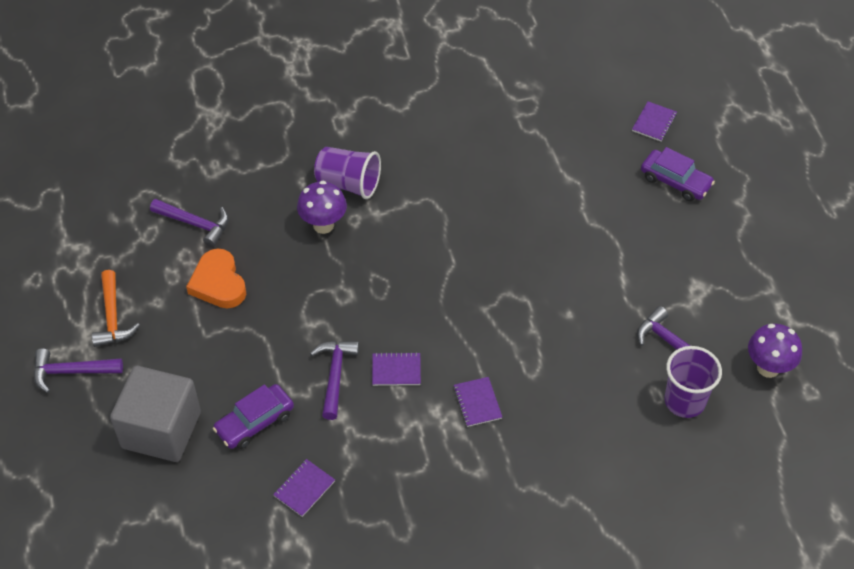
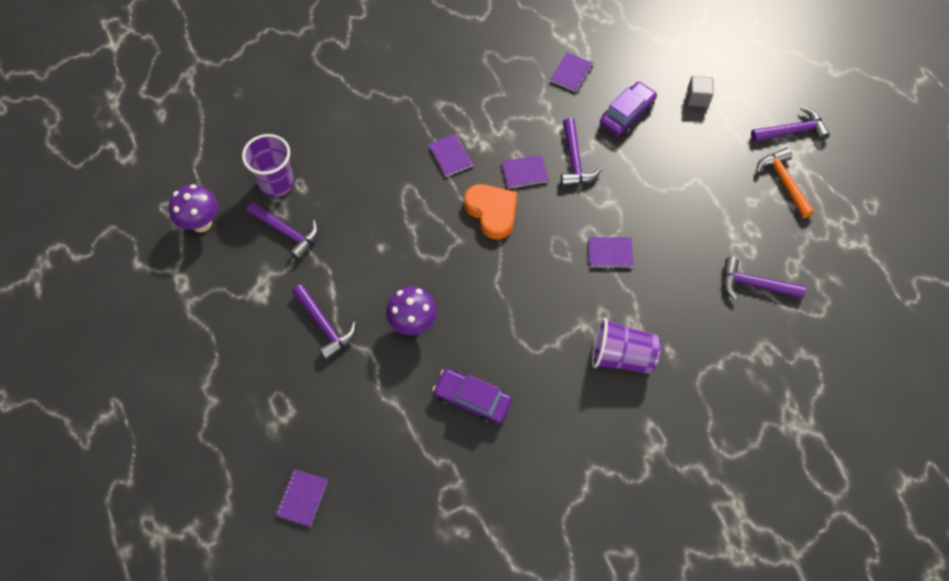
camera: 170 degrees right, 10 degrees up
(161, 430) = (697, 98): grey cube -> grey cube, size x0.42
(218, 283) = (706, 227): orange heart -> orange heart (492, 212)
(323, 225) = (631, 303): purple mushroom -> purple mushroom (413, 324)
(328, 273) = (610, 253): none -> purple notebook
(631, 248) = (324, 326): none -> purple hammer
(675, 181) = (279, 416): purple car -> purple car (472, 399)

